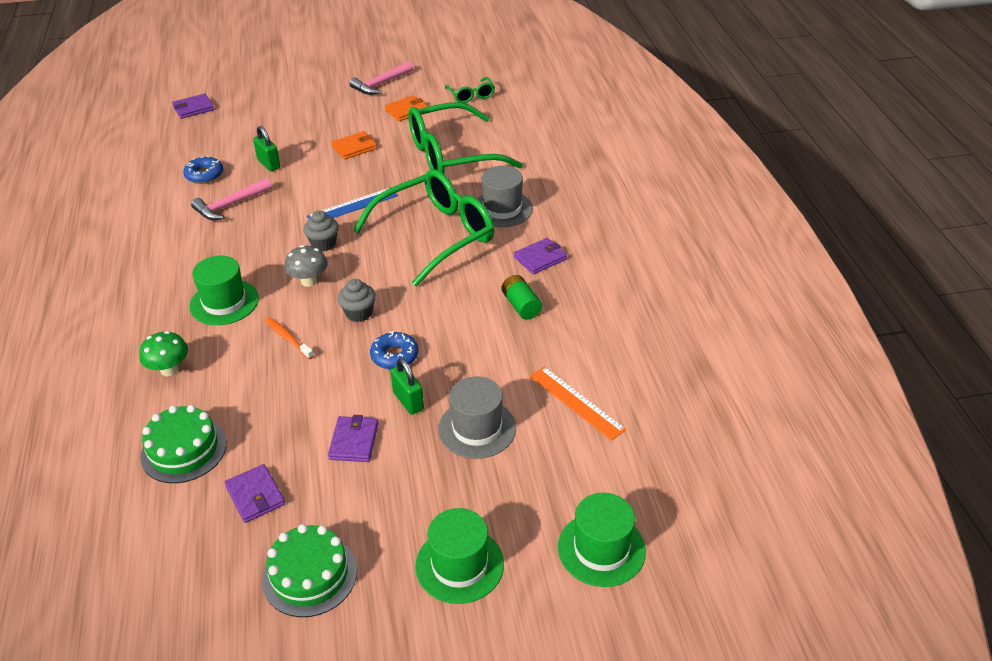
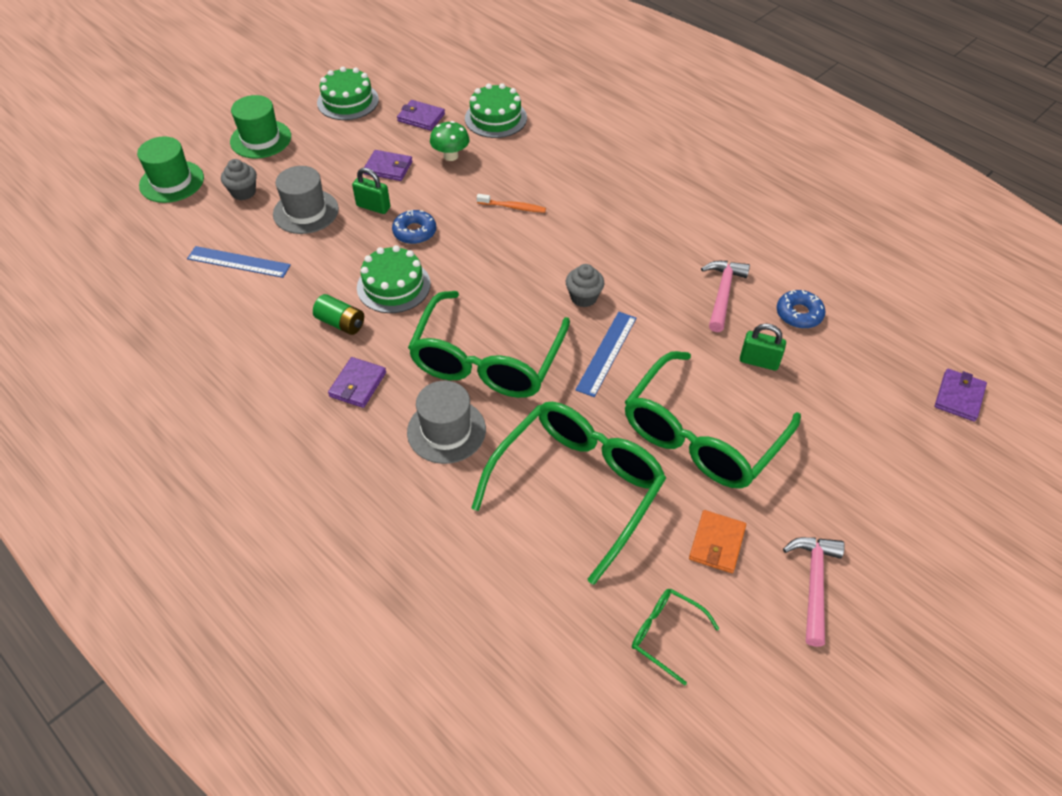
camera: 145 degrees right, 10 degrees up
(169, 370) = (570, 151): green mushroom -> green mushroom (451, 156)
(224, 302) = (598, 209): green hat -> none
(309, 281) = (553, 257): grey mushroom -> none
(354, 147) = (701, 436): orange wallet -> green glasses
(354, 441) = (388, 168): purple wallet -> purple wallet turned 45 degrees counterclockwise
(359, 313) = (479, 251): grey cupcake -> grey cupcake (243, 192)
(455, 316) = (393, 286): none -> green cake
(576, 402) = (238, 262): orange ruler -> blue ruler

